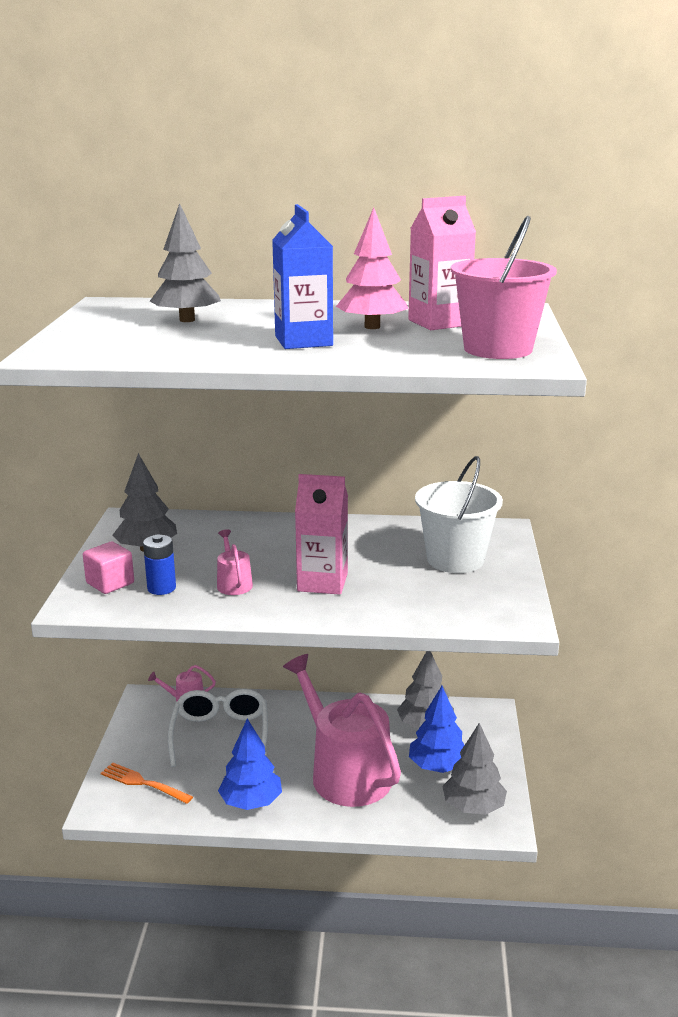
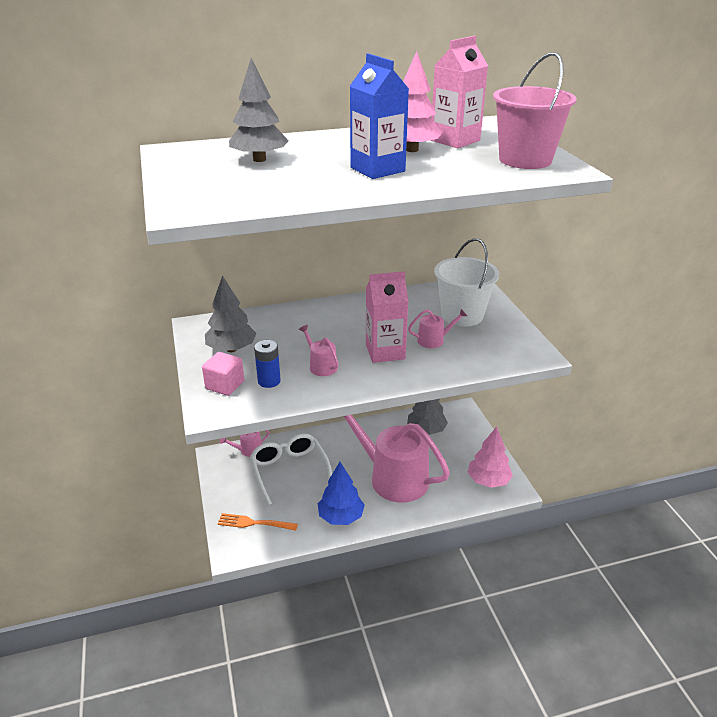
camera: 20 degrees left, 10 degrees up
(395, 580) = (434, 340): none -> pink watering can
(438, 767) = (450, 458): blue tree -> none
(473, 807) = (488, 480): grey tree -> pink tree

